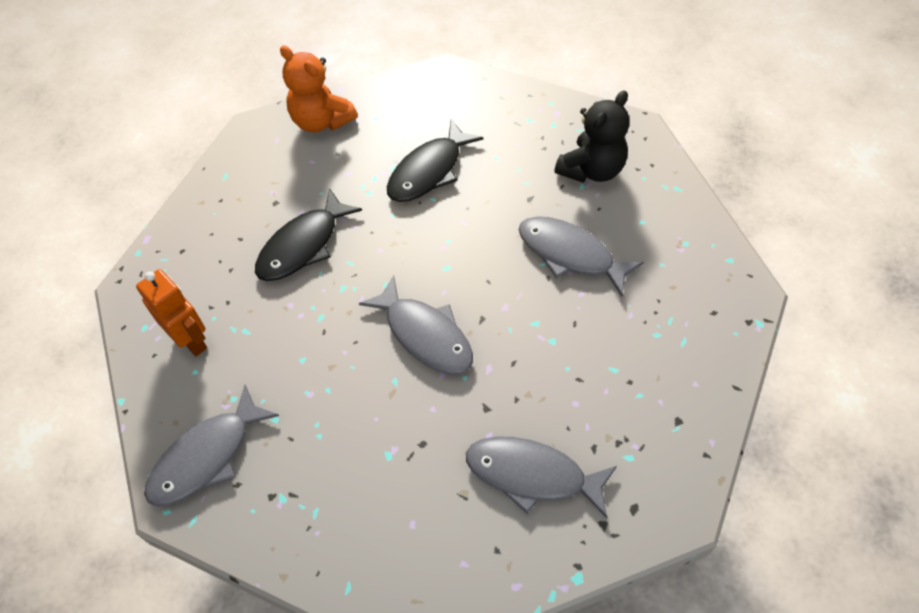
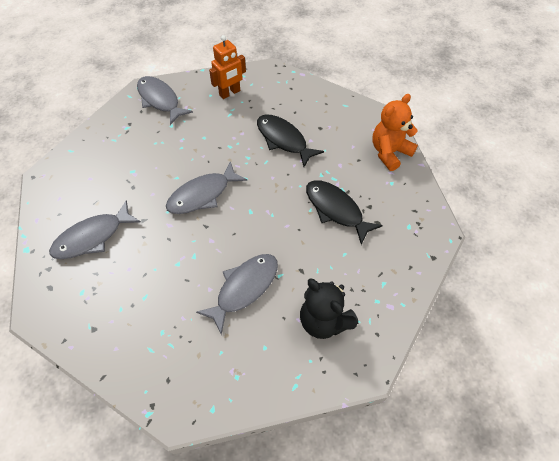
camera: 95 degrees right, 0 degrees up
(532, 475) = (92, 237): grey fish -> grey fish turned 150 degrees counterclockwise

